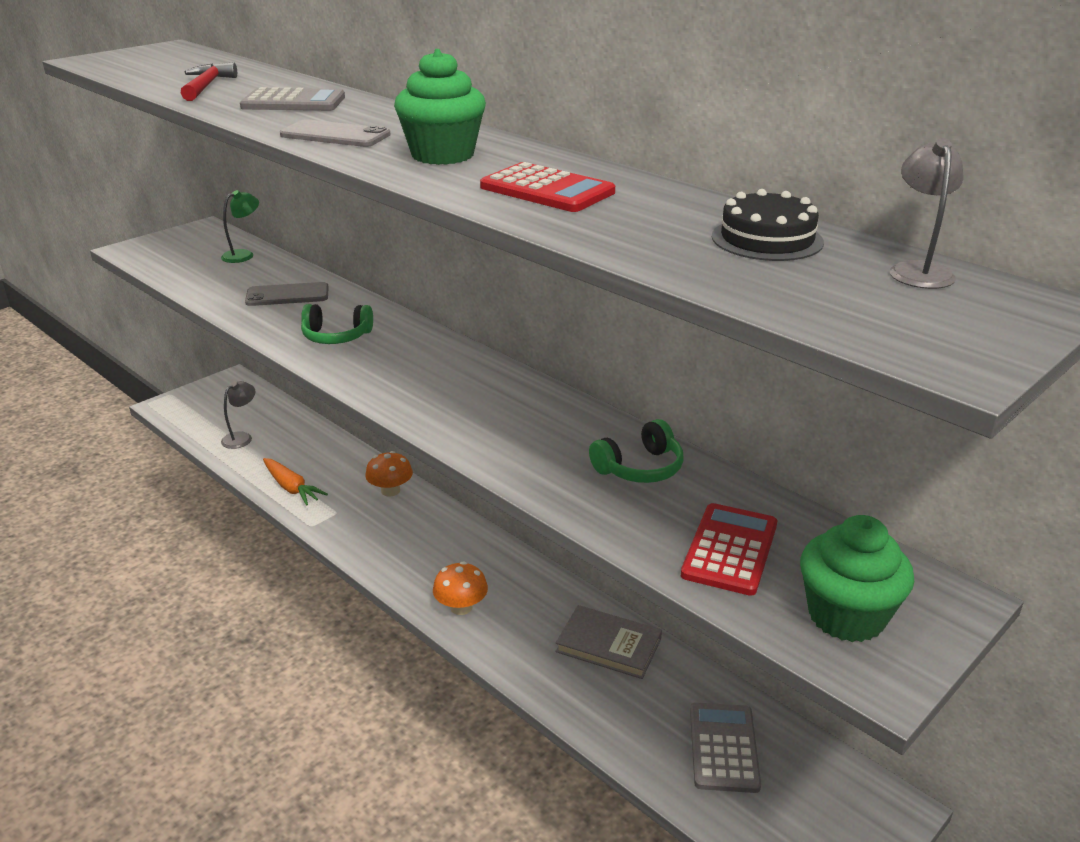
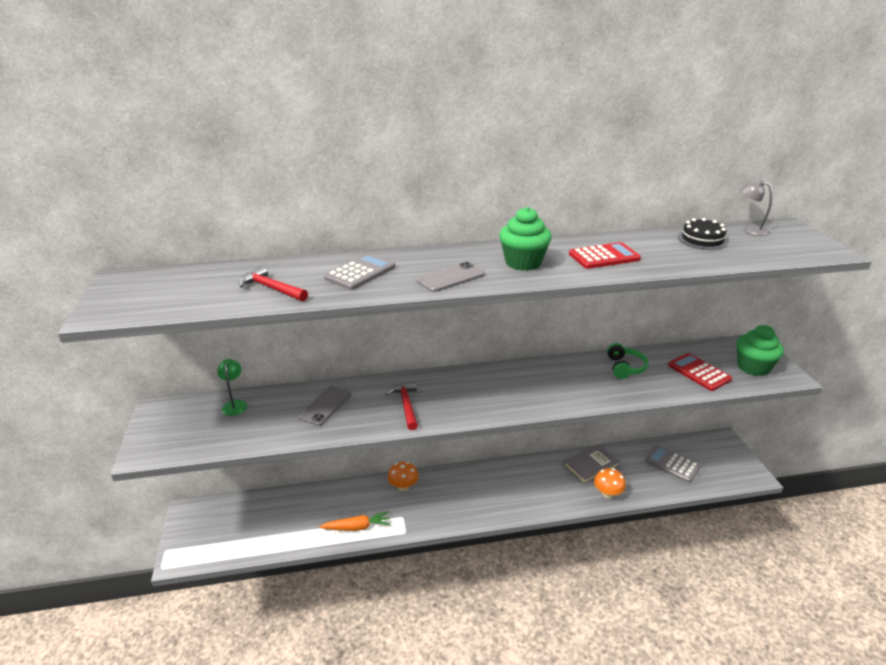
camera: 55 degrees left, 0 degrees up
(241, 437) = (272, 531): grey lamp -> none
(336, 336) = (406, 405): green headphones -> red hammer
(461, 607) = (528, 501): orange mushroom -> orange mushroom (607, 493)

